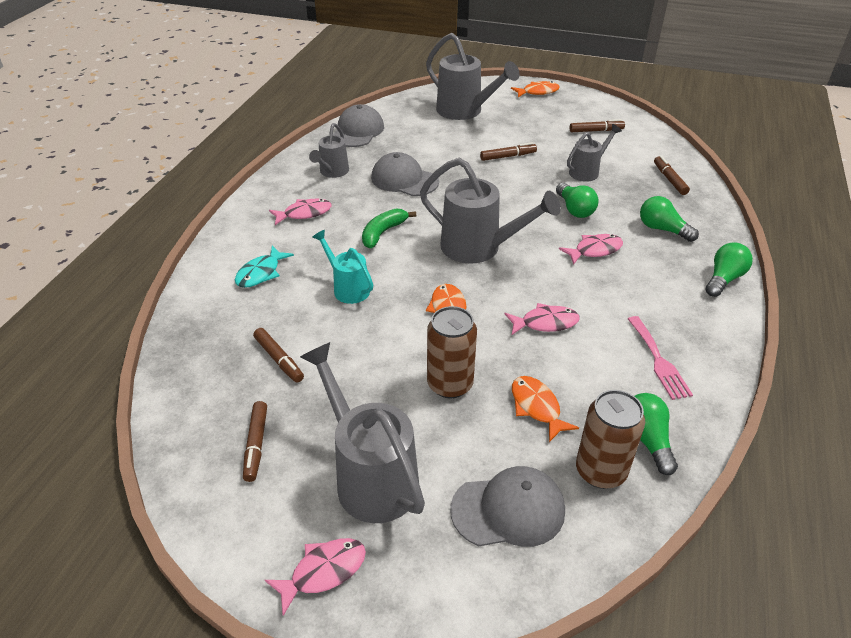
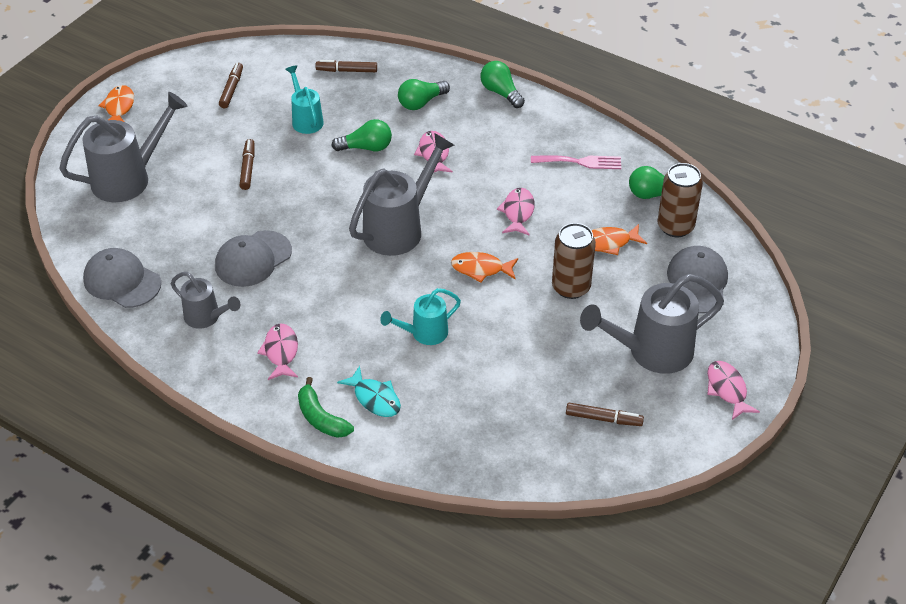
camera: 75 degrees left, 5 degrees up
(279, 359) = (507, 395): brown marker -> none
(383, 233) = (345, 293): green banana -> green banana (321, 418)
(587, 171) = (306, 119): grey watering can -> turquoise watering can

